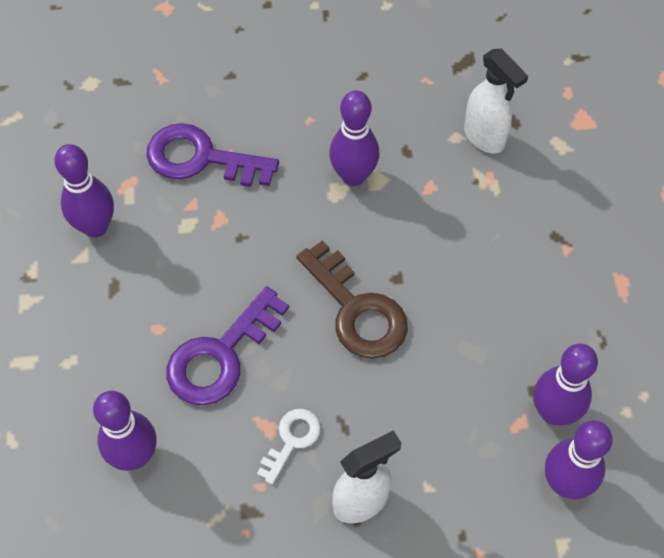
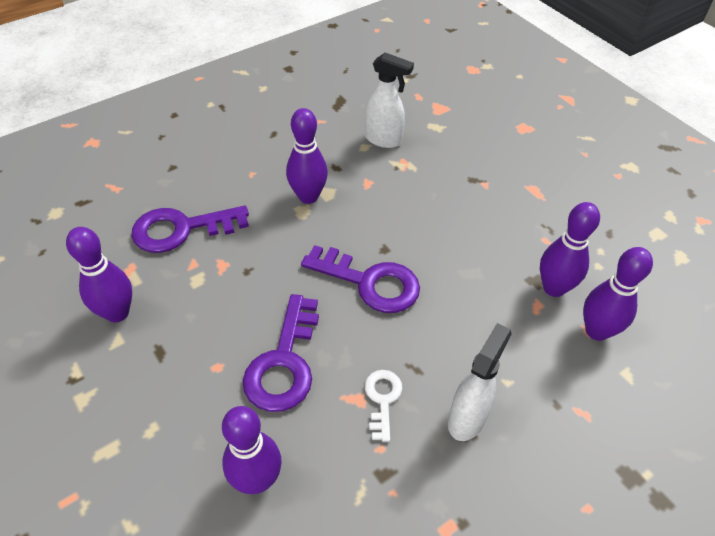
camera: 30 degrees left, 10 degrees down
(357, 310) = (370, 282): brown key -> purple key

